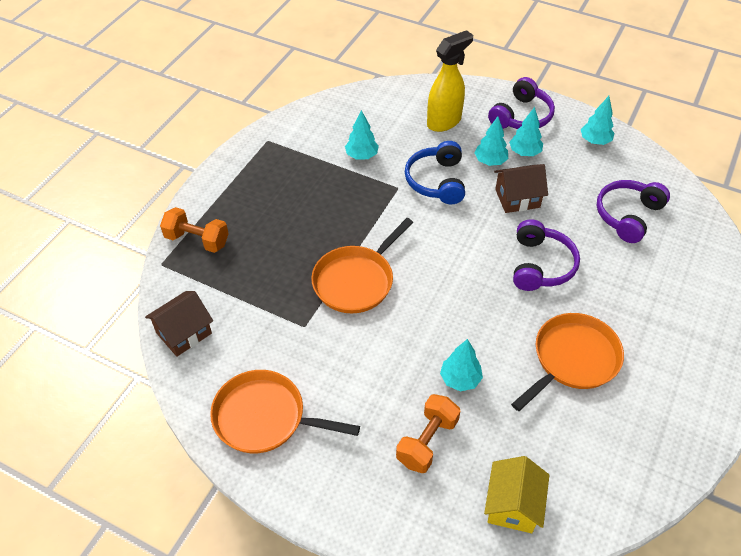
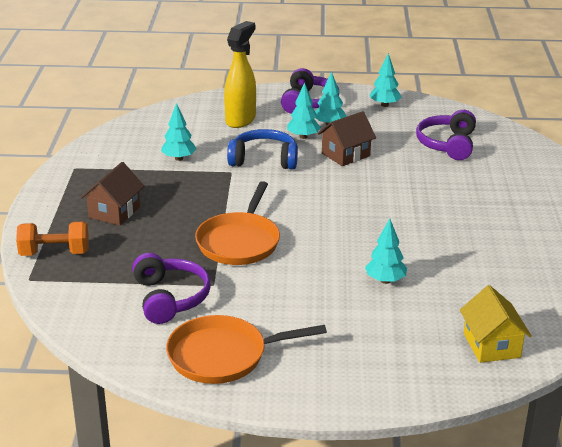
camera: 25 degrees left, 20 degrees down
(184, 333) = (93, 321): brown house -> brown house (114, 212)
(427, 441) = (387, 328): orange dumbbell -> none
(436, 181) = (264, 160): blue headphones -> blue headphones turned 120 degrees clockwise
(540, 265) = (398, 191): purple headphones -> purple headphones (170, 298)
(572, 359) = (470, 242): orange pan -> none

